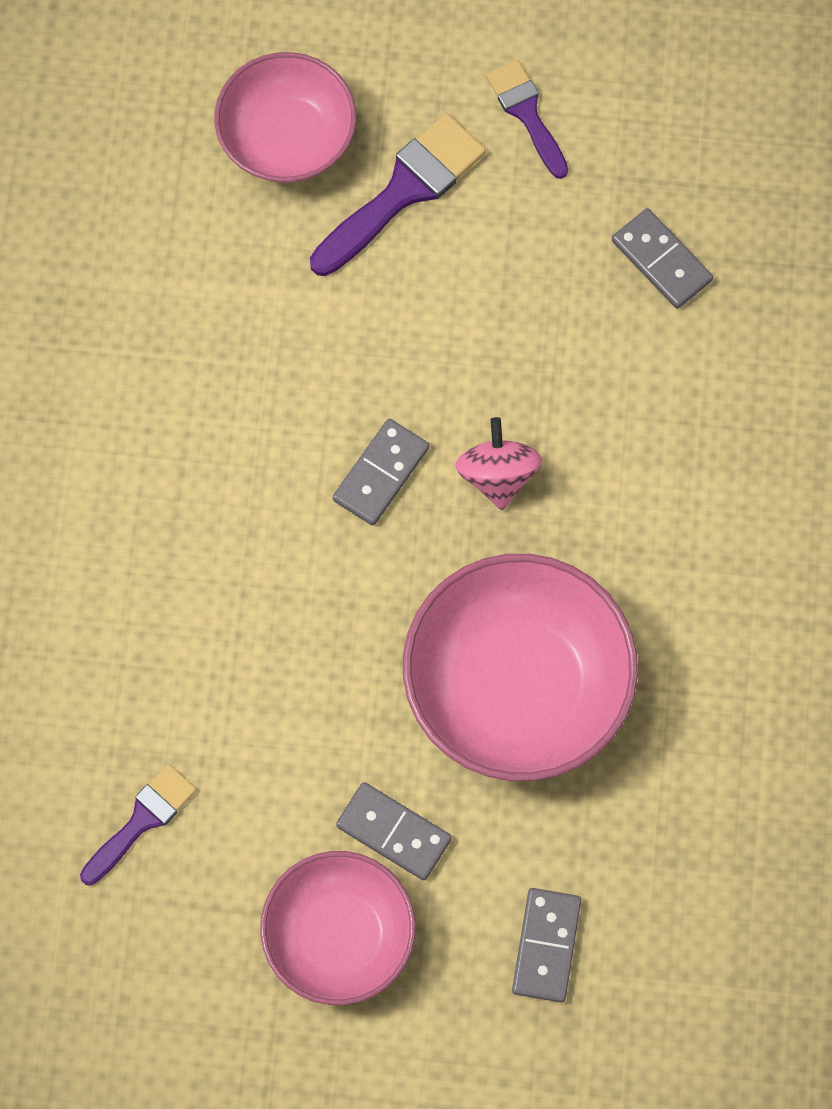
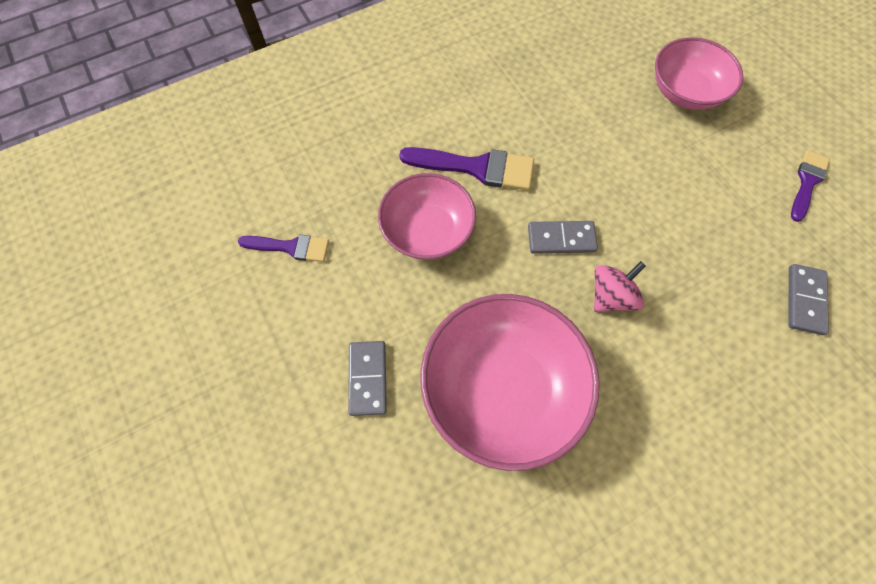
camera: 55 degrees right, 5 degrees down
(339, 936) = (287, 389): pink bowl -> pink bowl (427, 231)
(404, 191) = (711, 154): purple brush -> purple brush (476, 168)
(546, 946) = (355, 520): grey domino -> none

